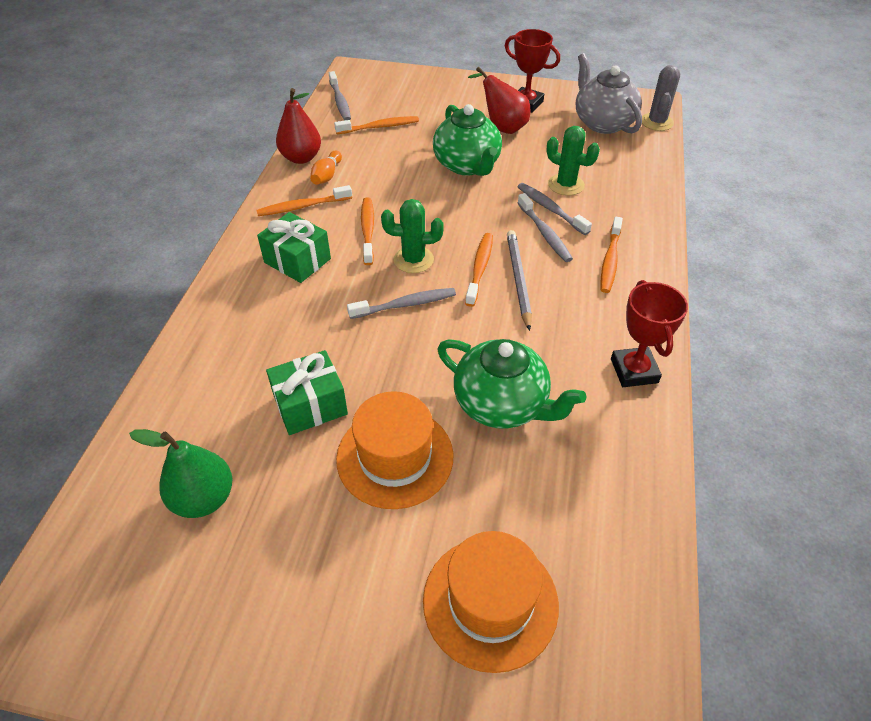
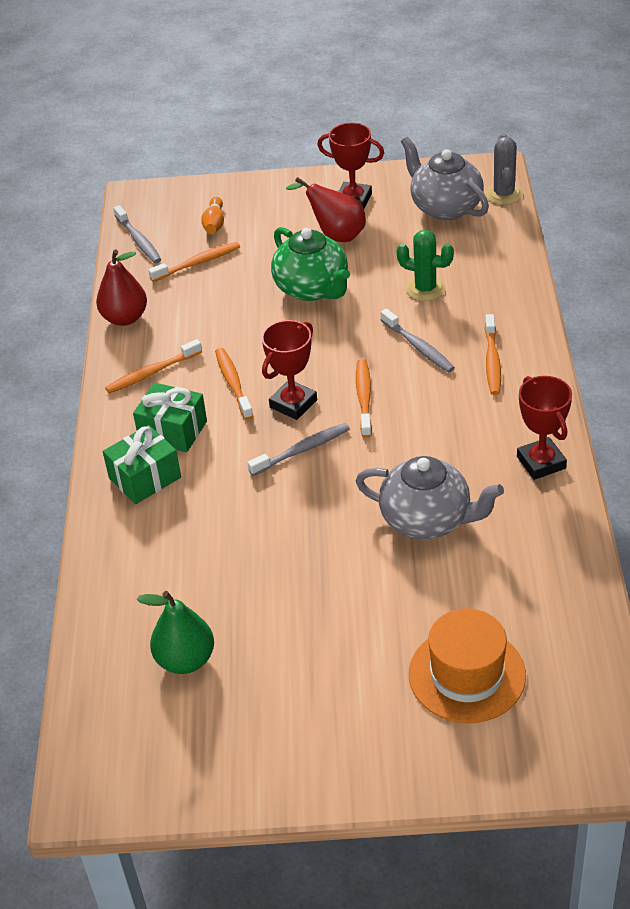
camera: 10 degrees left, 5 degrees down
(310, 405) = (247, 562): green gift -> green gift (145, 478)
(327, 176) = (163, 332): orange bowling pin -> orange bowling pin (214, 223)
(395, 457) = (345, 586): orange hat -> none
(413, 260) = (293, 404): green cactus -> red trophy
(502, 404) = (427, 520): green teapot -> grey teapot
(518, 280) = (406, 401): grey pencil -> none
(550, 209) = (417, 319): grey toothbrush -> none

